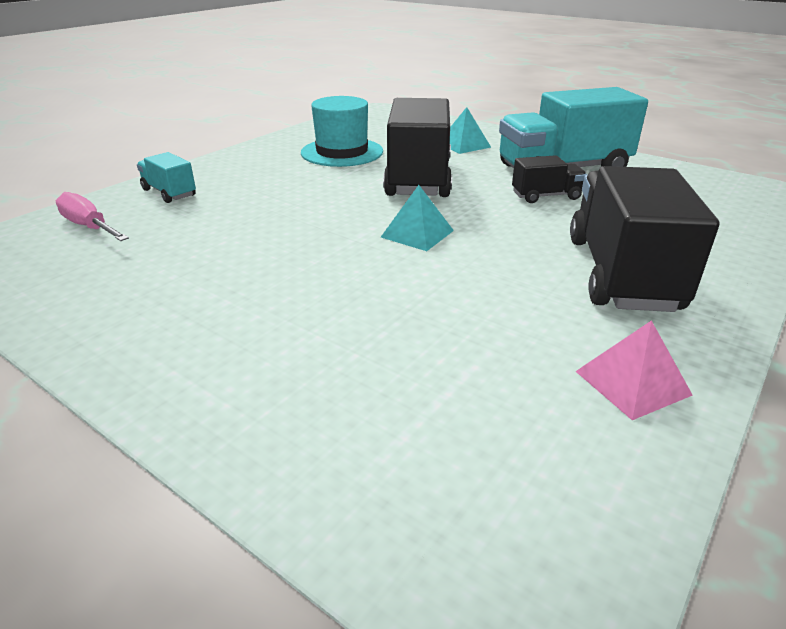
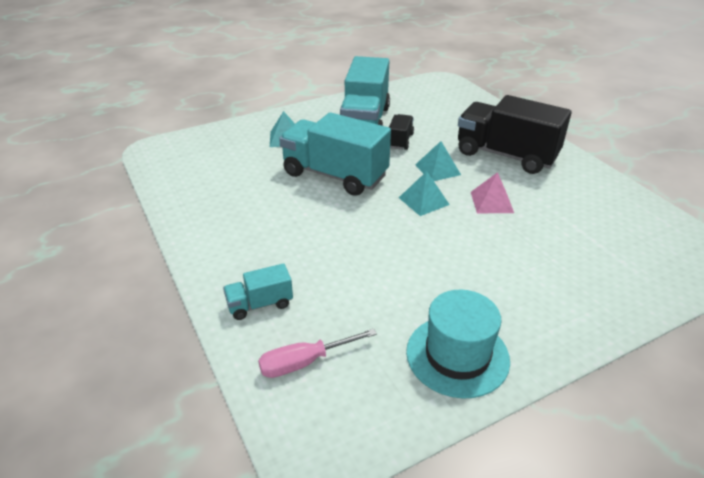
camera: 65 degrees left, 5 degrees up
(342, 152) = (247, 193): turquoise hat -> turquoise hat (457, 355)
(418, 179) = (335, 175): black truck -> turquoise truck
(506, 230) = (437, 169): none -> turquoise pyramid
(632, 383) = (597, 189): pink pyramid -> pink pyramid (491, 202)

